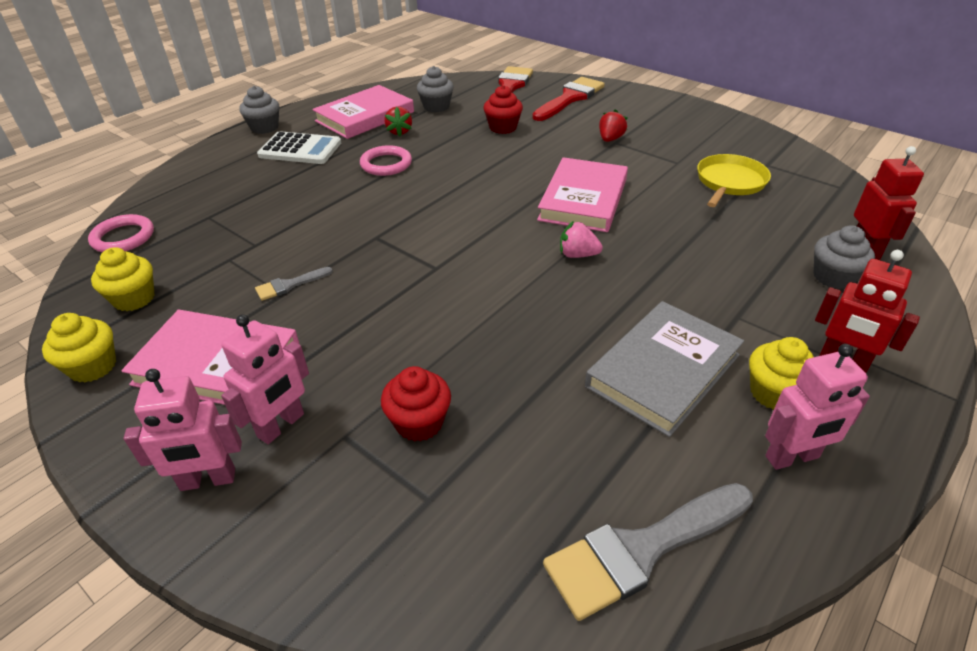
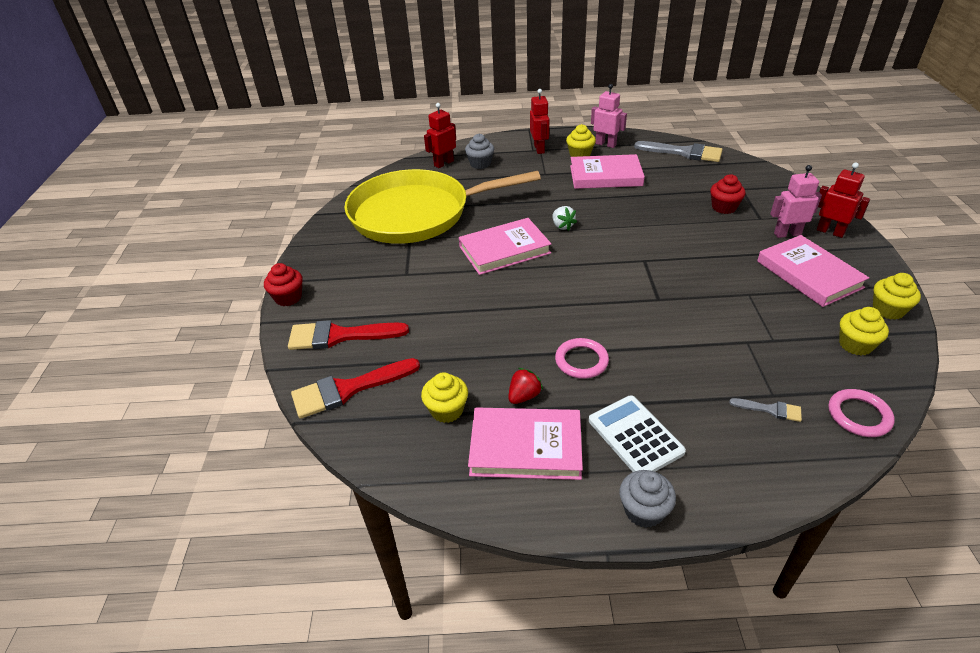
camera: 130 degrees left, 0 degrees up
(208, 480) = (830, 231): pink robot -> red robot
(289, 285) = (741, 297): grey brush -> grey brush (770, 410)
(436, 107) = (447, 410): grey cupcake -> yellow cupcake
(503, 128) = (443, 339): red cupcake -> red cupcake (288, 297)
(577, 255) = (562, 226): pink strawberry -> white strawberry
(610, 139) = (404, 278): red strawberry -> none
(663, 371) = (605, 176): grey book -> pink book
(729, 182) = (416, 214): yellow pan -> yellow pan, size x2.34

